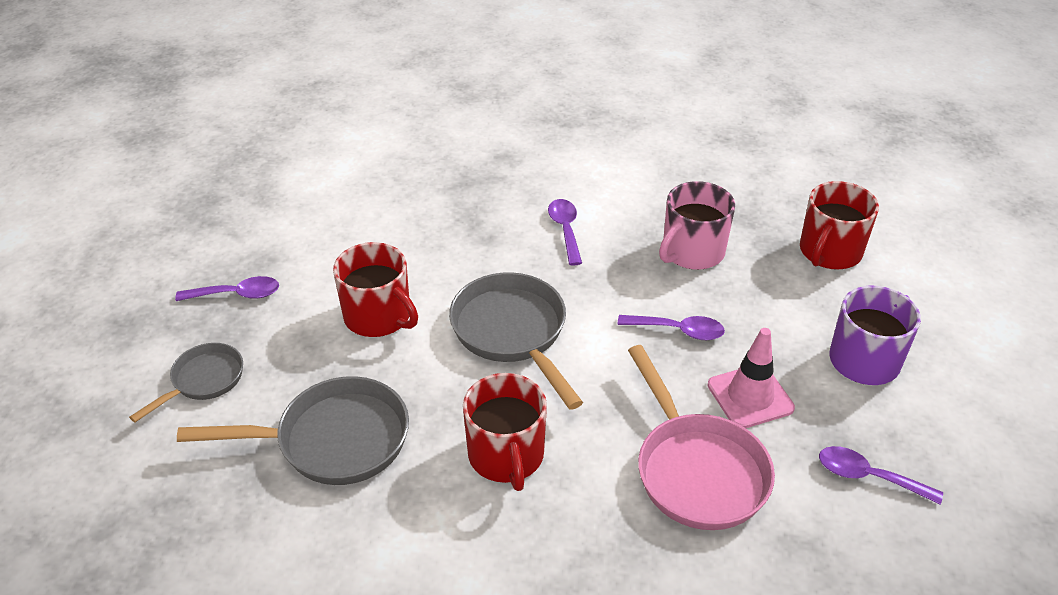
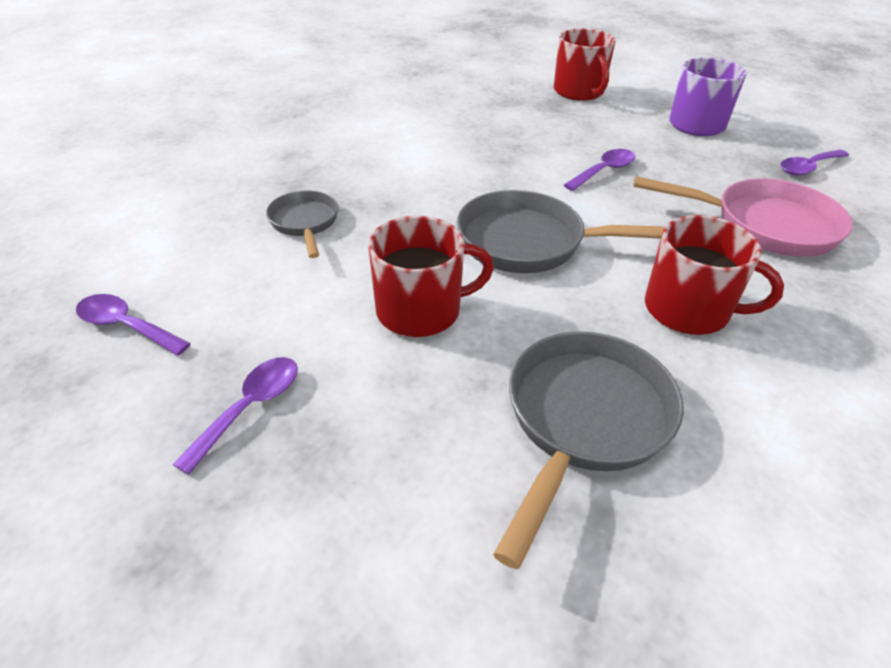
camera: 55 degrees left, 0 degrees up
(203, 381) = (376, 506): grey pan -> grey pan (305, 223)
(565, 230) = (429, 167): purple spoon -> purple spoon (127, 326)
(692, 252) = (522, 131): pink mug -> none
(750, 396) = (700, 174): pink traffic cone -> none

